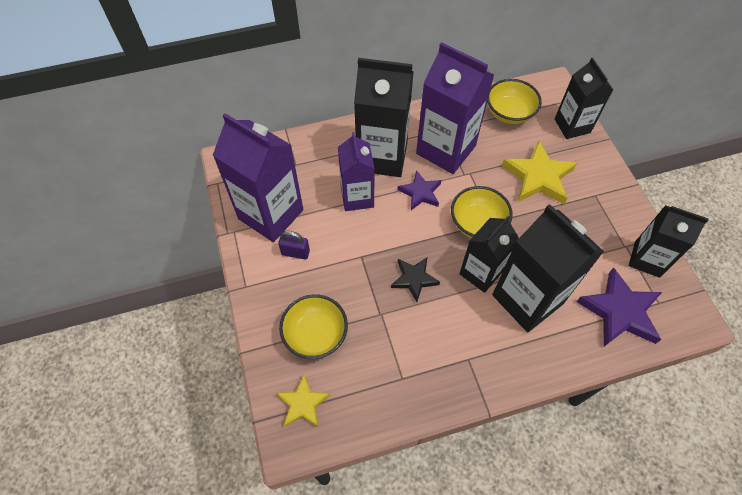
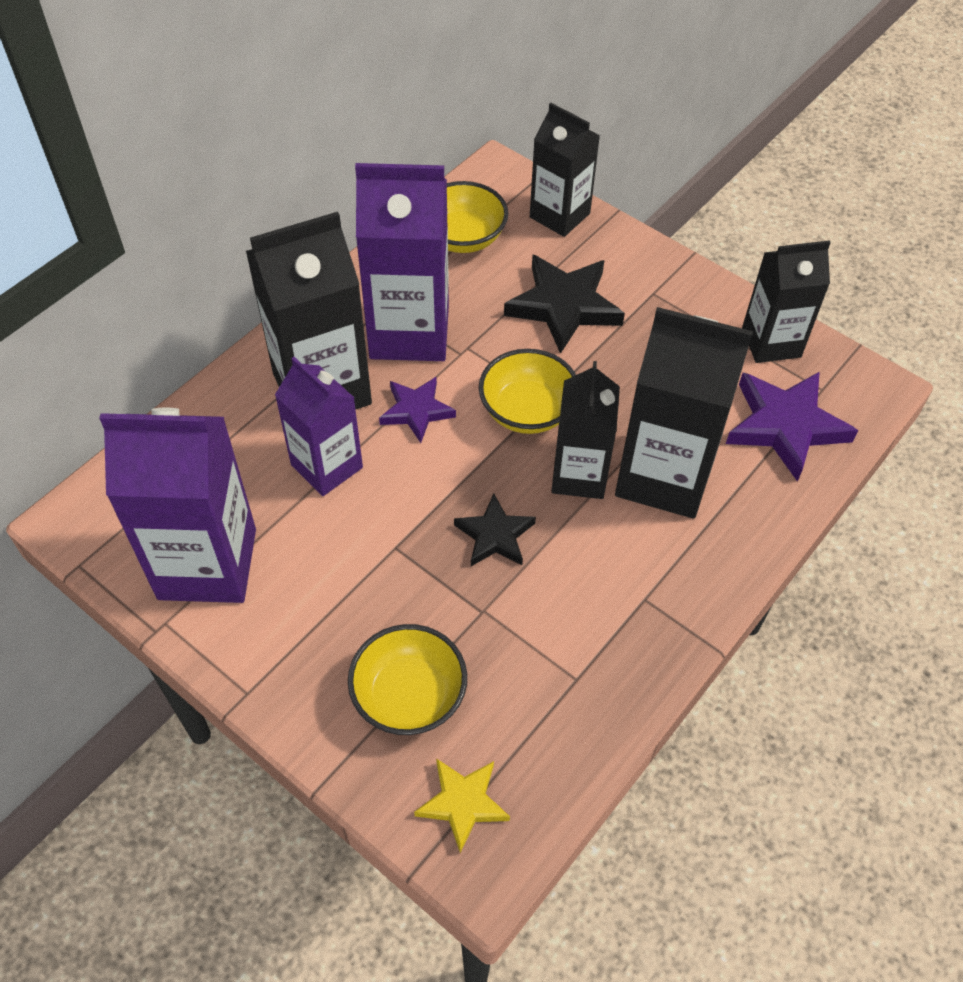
camera: 35 degrees left, 5 degrees down
(295, 252) = (290, 598): purple padlock -> none
(538, 177) = (564, 306): yellow star -> black star

